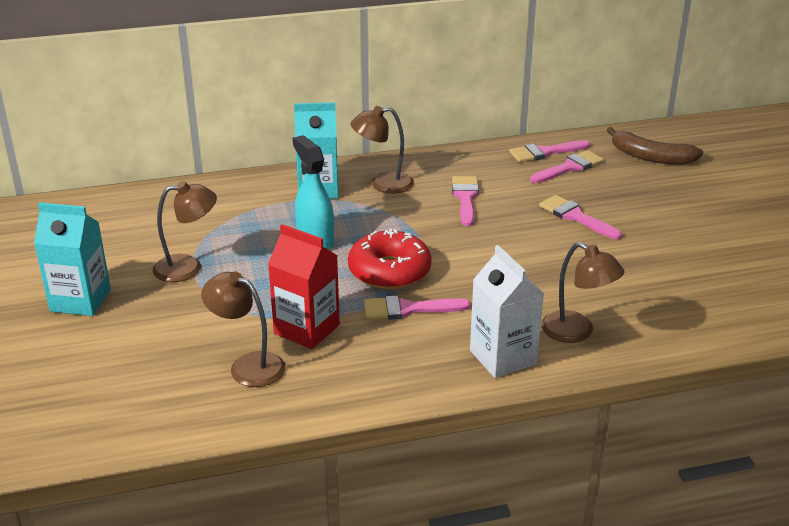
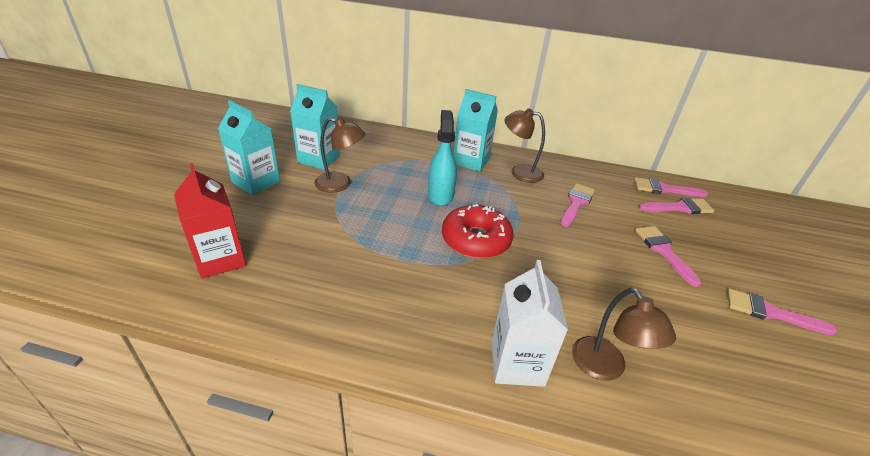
camera: 25 degrees right, 5 degrees up
(131, 248) = (319, 159): none -> turquoise carton
(248, 365) = (309, 276): brown lamp -> none
(306, 329) = (376, 263): red carton -> red carton (220, 259)
(408, 309) = (466, 279): pink brush -> pink brush (769, 312)
(651, 157) = (761, 223): brown banana -> none

